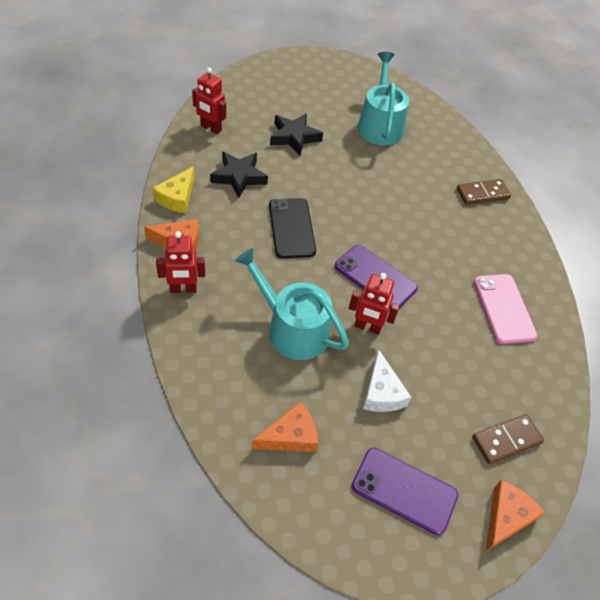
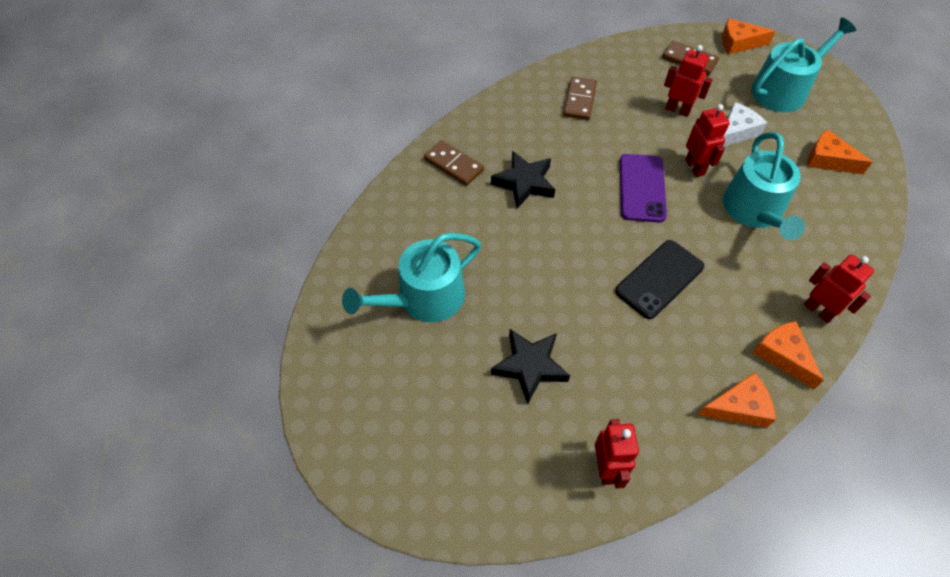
camera: 120 degrees left, 5 degrees up
(177, 197) = (738, 407): yellow cheese -> orange cheese
(239, 177) = (647, 373): black star -> black star (524, 183)
(404, 490) = (783, 90): purple phone -> turquoise watering can
(442, 370) = (678, 110): none -> red robot
(504, 308) = (579, 100): pink phone -> brown domino

